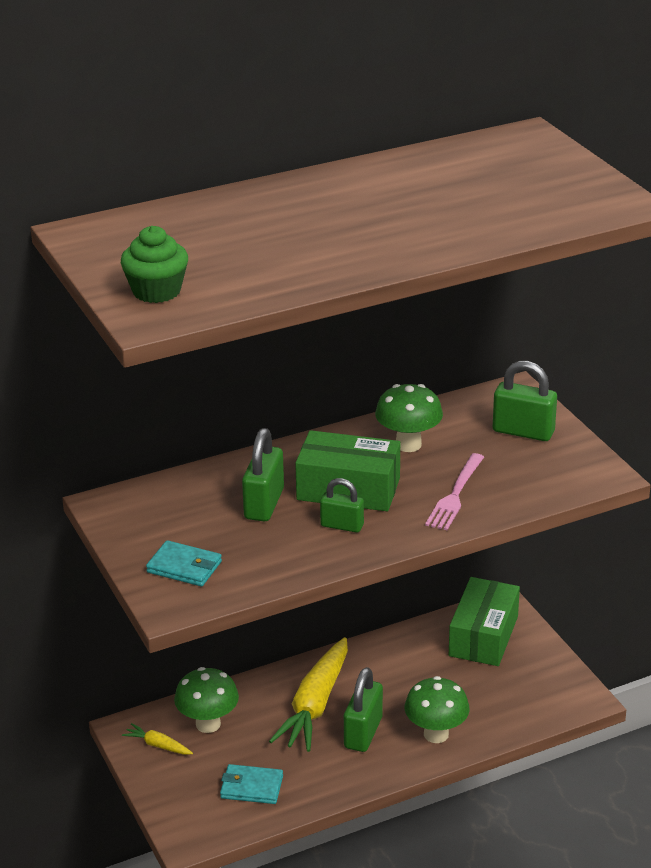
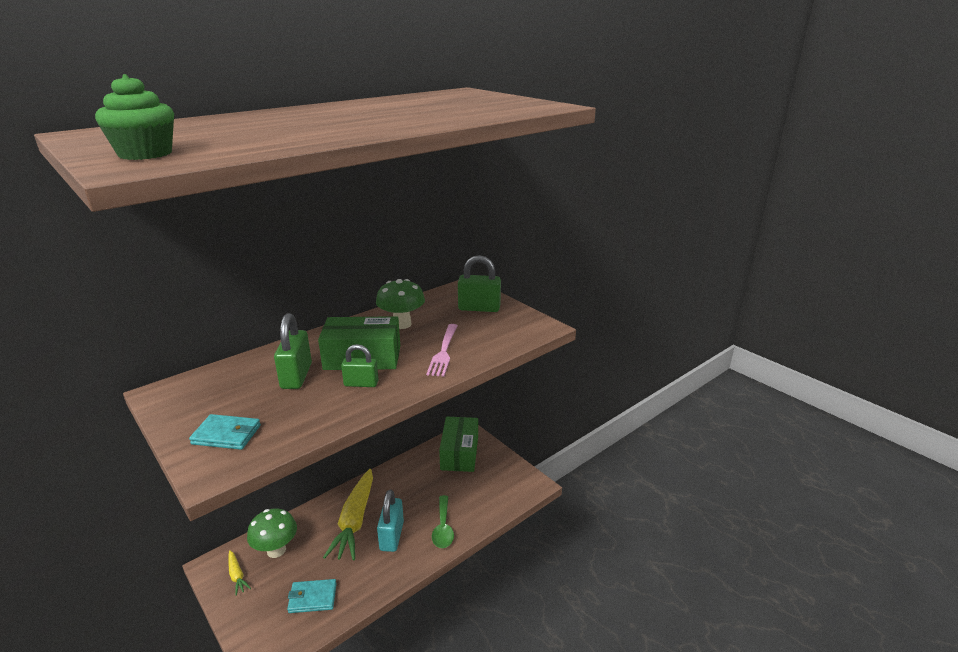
camera: 15 degrees left, 5 degrees down
(158, 745) = (237, 575): yellow carrot -> yellow carrot turned 135 degrees counterclockwise
(363, 733) = (391, 536): green padlock -> turquoise padlock
(436, 734) = (443, 528): green mushroom -> green spoon

